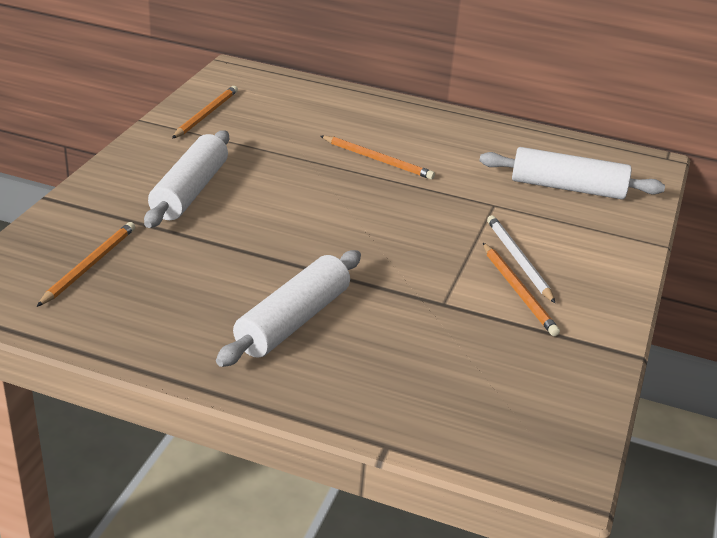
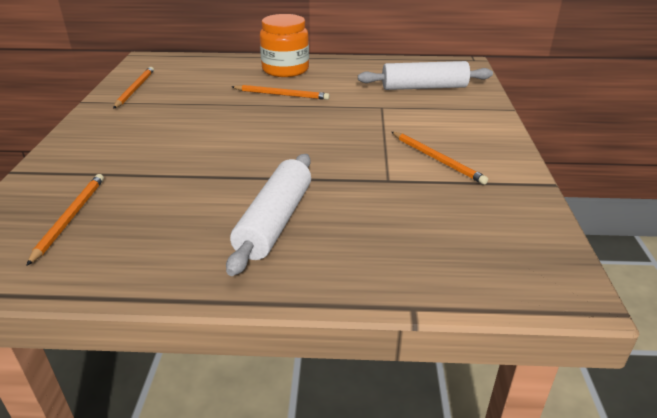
camera: 15 degrees left, 0 degrees up
(190, 191) = (142, 142): white rolling pin -> none
(401, 122) = (285, 69): none -> orange jar
(518, 260) = (422, 138): white pencil -> none

